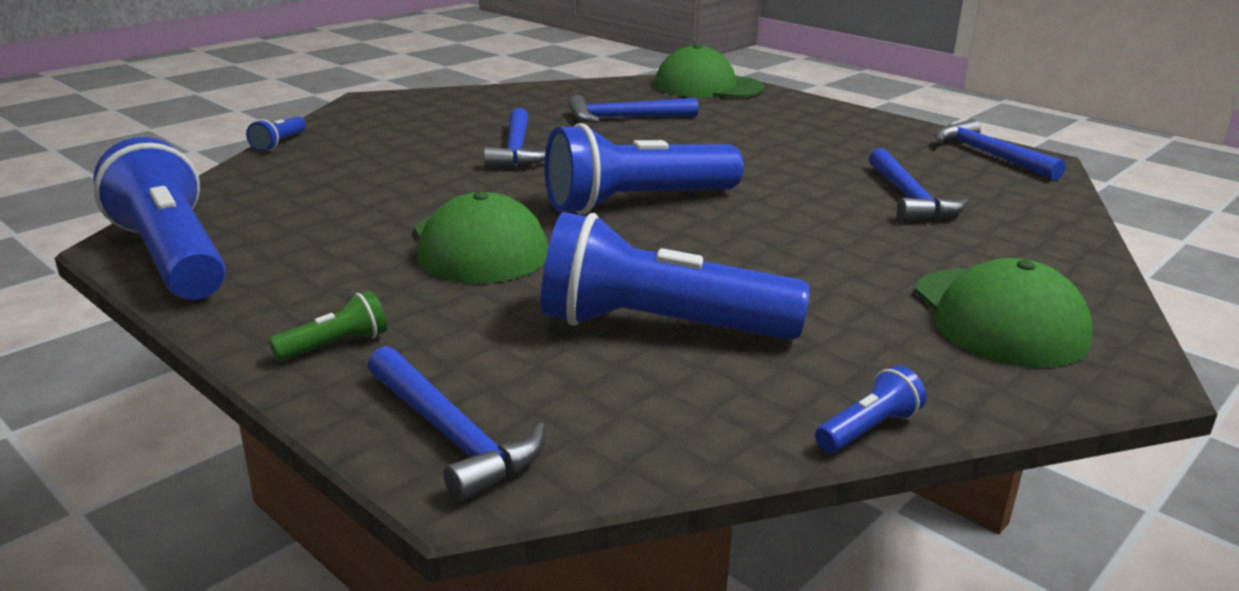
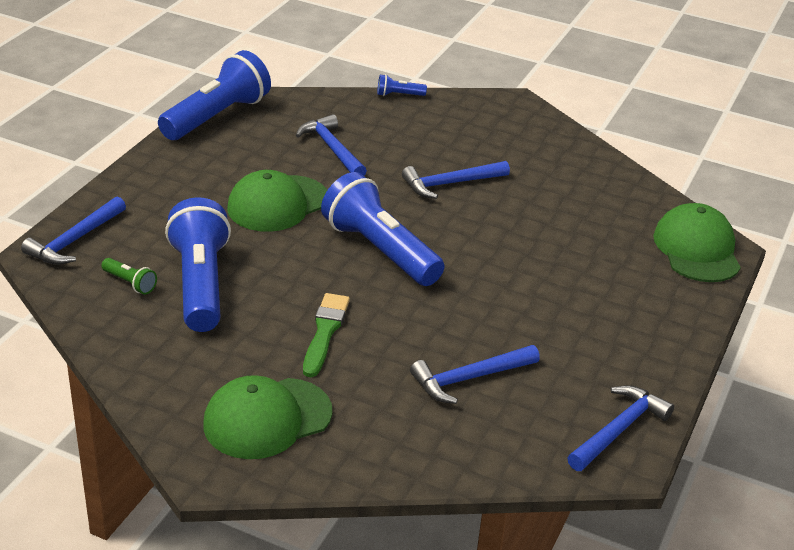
camera: 70 degrees right, 10 degrees up
(335, 345) = (143, 190): green flashlight -> green flashlight (130, 283)
(625, 118) = (563, 218): blue hammer -> blue hammer (332, 149)
(806, 257) = (325, 332): none -> green brush
(868, 429) = (114, 365): blue flashlight -> none

